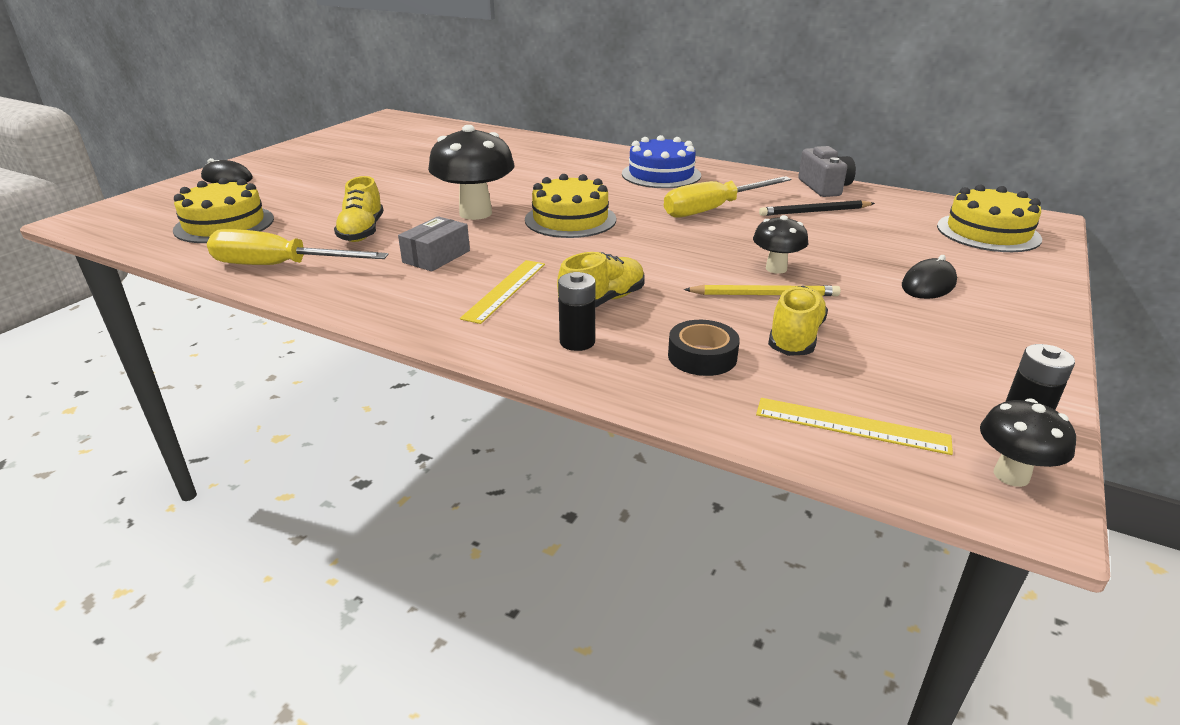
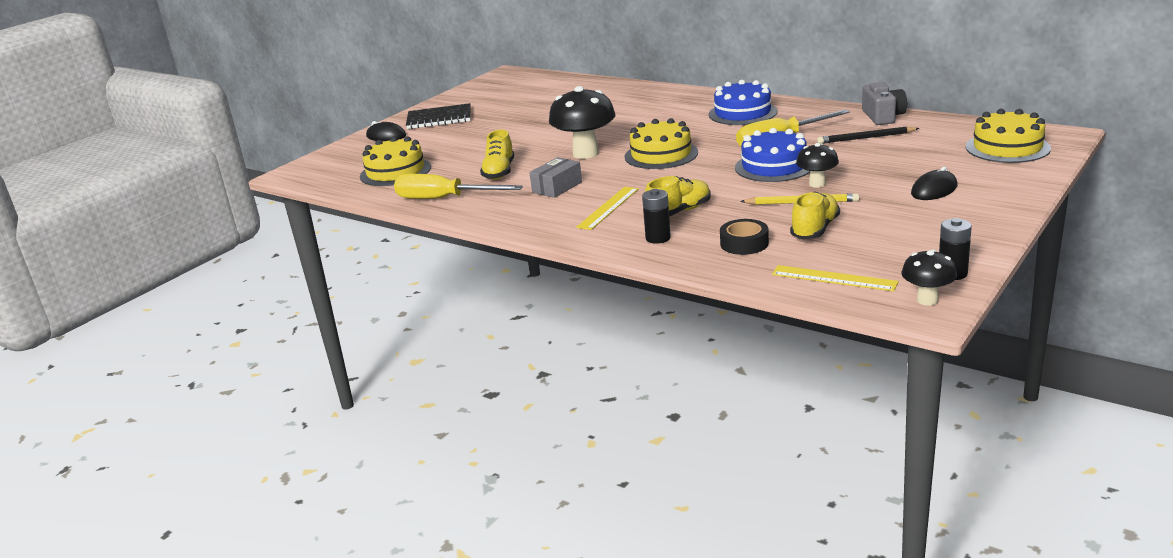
camera: 10 degrees right, 5 degrees down
(299, 161) = (439, 119): none -> black notebook
(714, 242) = (774, 166): none -> blue cake

